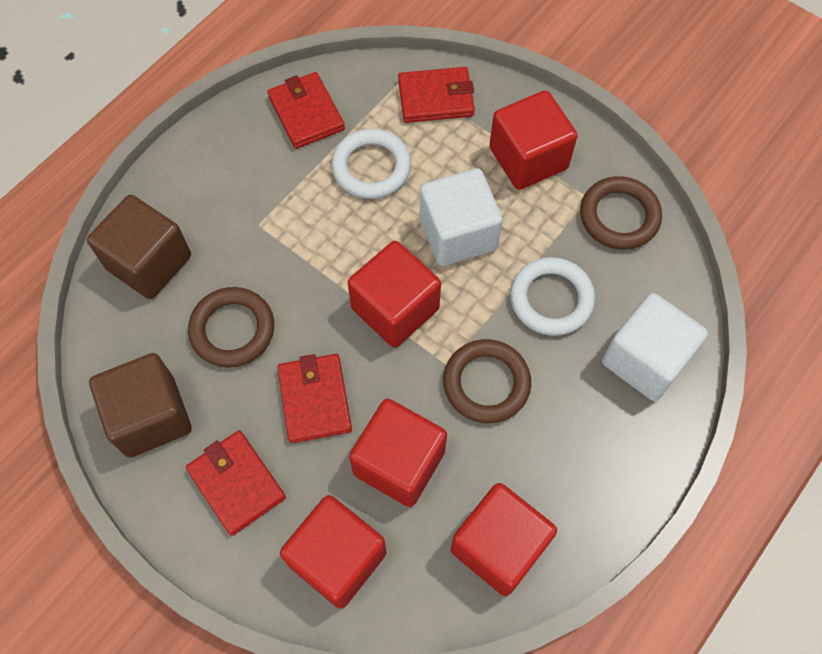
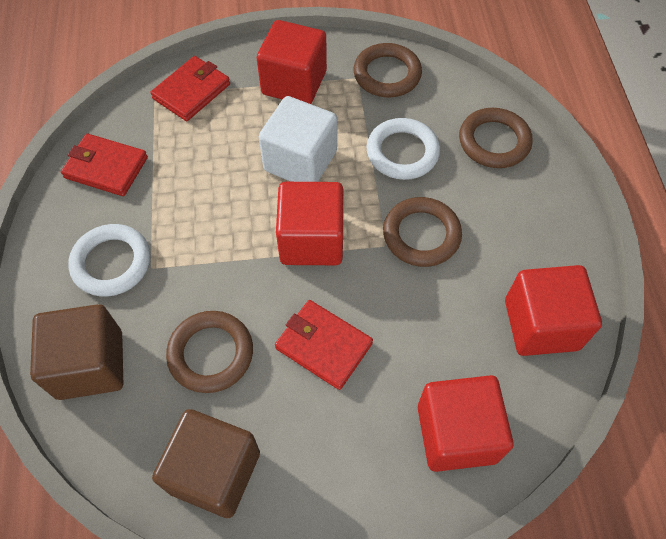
camera: 45 degrees left, 5 degrees down
(237, 483) = (332, 454): red wallet -> none
(371, 167) = (194, 166): white ring -> white ring (112, 263)
(399, 462) = (424, 333): red cube -> none
(645, 360) = (494, 141): white cube -> brown ring

